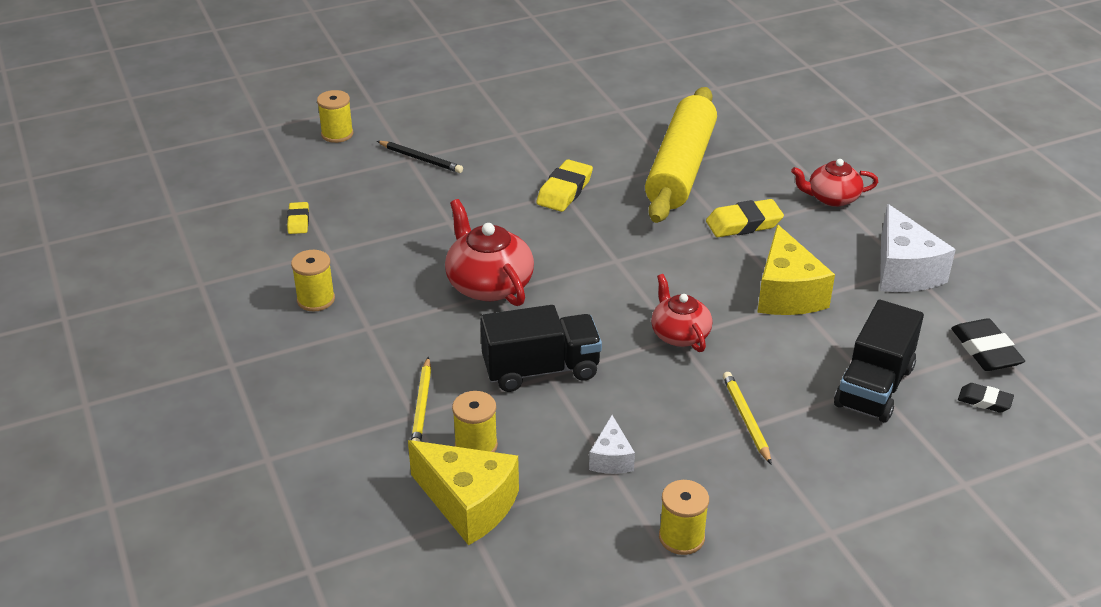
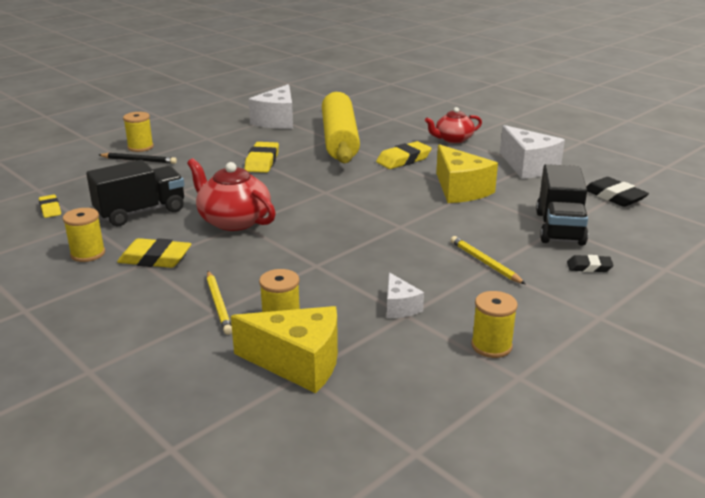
camera: 20 degrees left, 10 degrees down
(337, 134) = (62, 156): yellow spool -> yellow spool (140, 147)
(382, 324) = (155, 259): none -> yellow eraser
(541, 370) = (307, 263): black truck -> black truck (141, 212)
(617, 116) = (277, 121): none -> white cheese
(679, 334) = (400, 224): red teapot -> none
(984, 401) = (637, 222): black eraser -> black eraser (589, 267)

